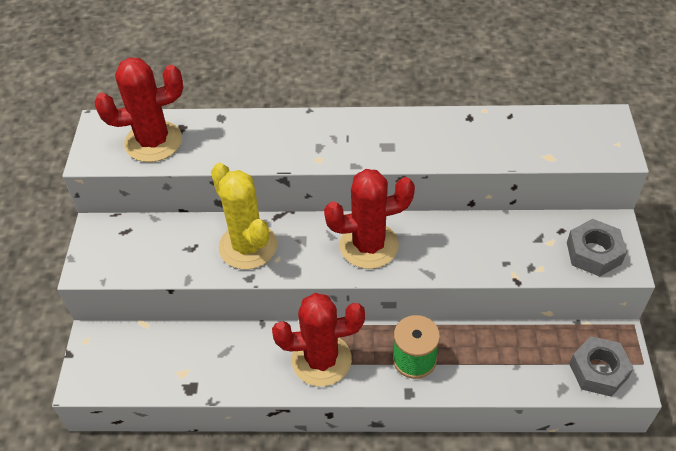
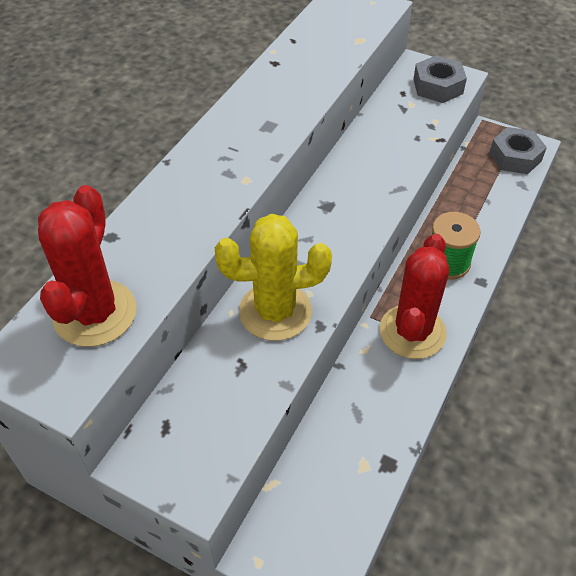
camera: 65 degrees left, 0 degrees up
(369, 245) = (339, 216): red cactus -> none

